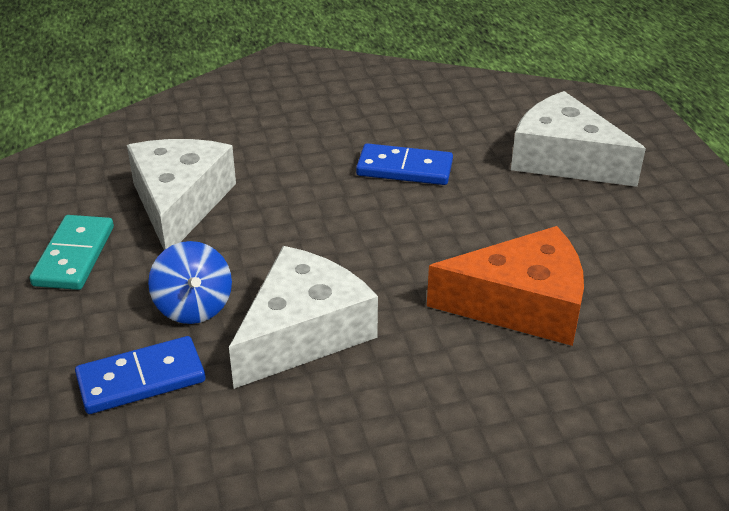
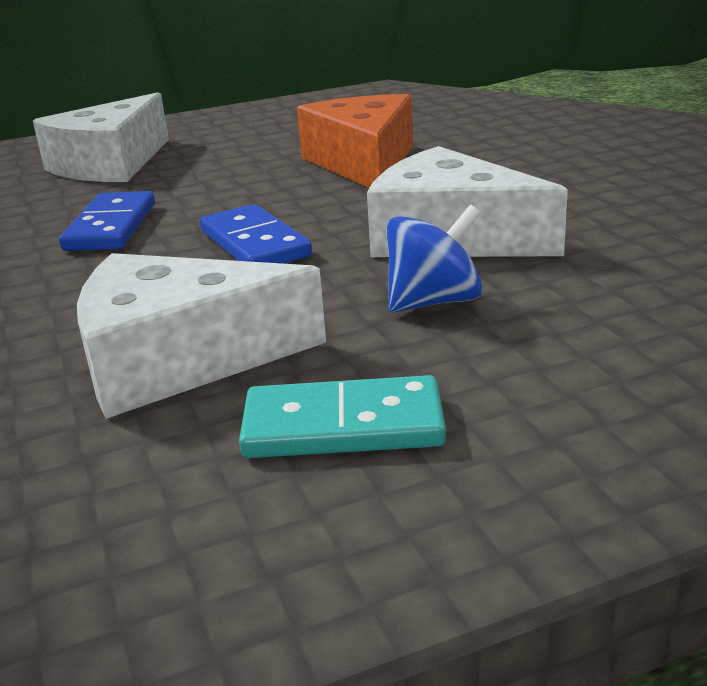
camera: 95 degrees left, 10 degrees down
(141, 379) = (589, 307): blue domino -> blue domino (254, 244)

